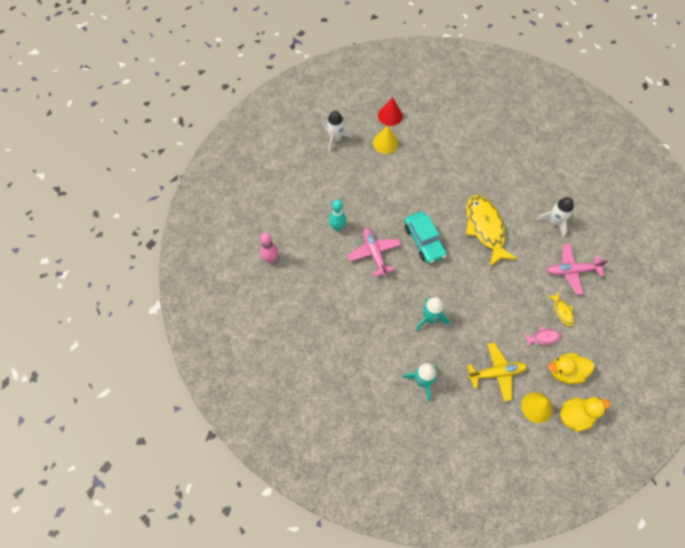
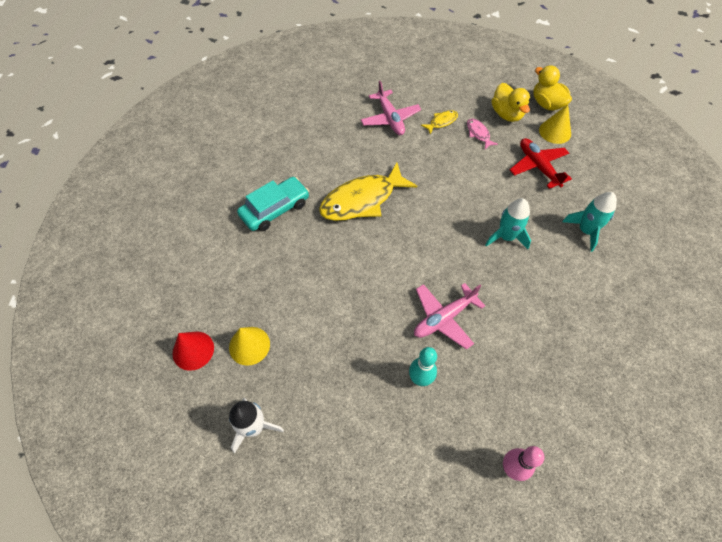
camera: 105 degrees left, 5 degrees down
(424, 241) = (403, 262): turquoise car -> turquoise car (275, 209)
(496, 373) = (538, 167): yellow plane -> red plane
(554, 222) = (333, 138): white rocket -> none

